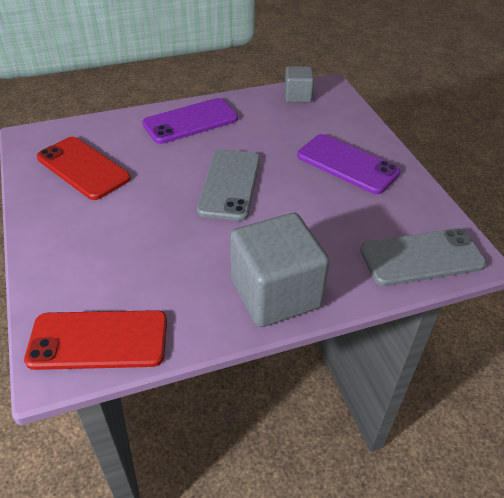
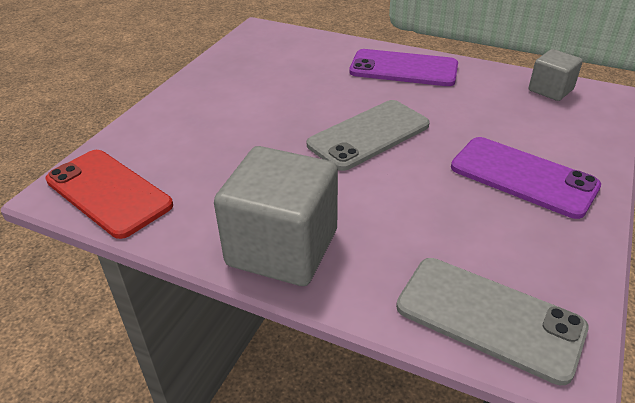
camera: 45 degrees right, 5 degrees down
(83, 168) = (266, 67): red phone -> none
(347, 164) = (523, 177): purple phone -> purple phone turned 45 degrees counterclockwise

